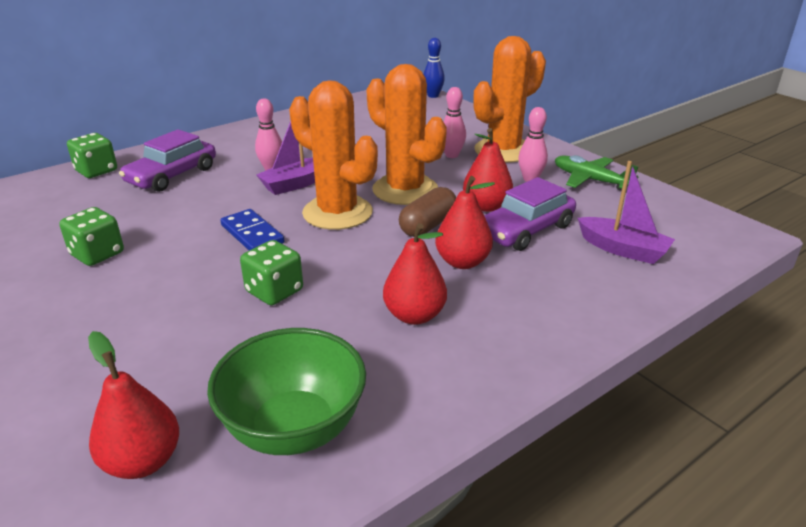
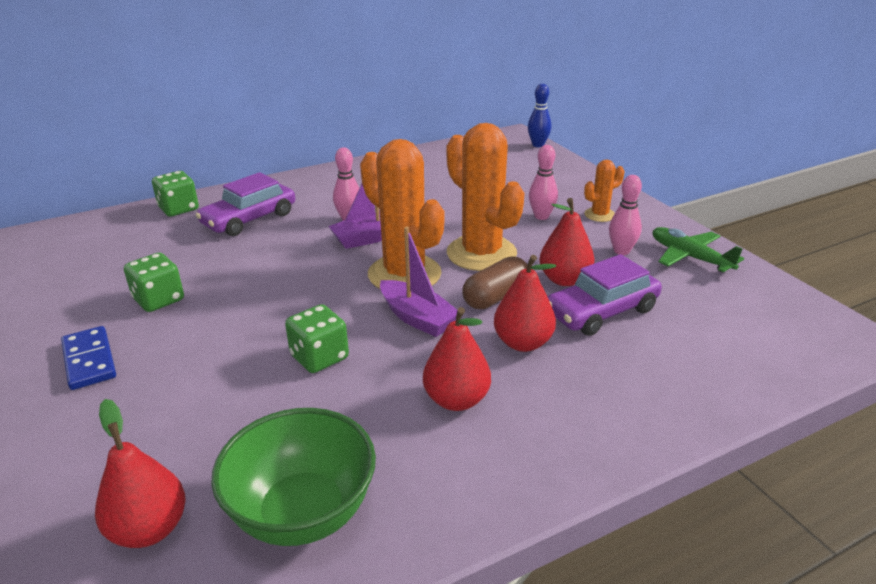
camera: 10 degrees right, 0 degrees up
(252, 234) = (312, 291): blue domino -> blue domino (89, 360)
(503, 151) = (599, 215): orange cactus -> orange cactus, size x0.48
(623, 249) = (706, 345): purple boat -> purple boat (417, 318)

